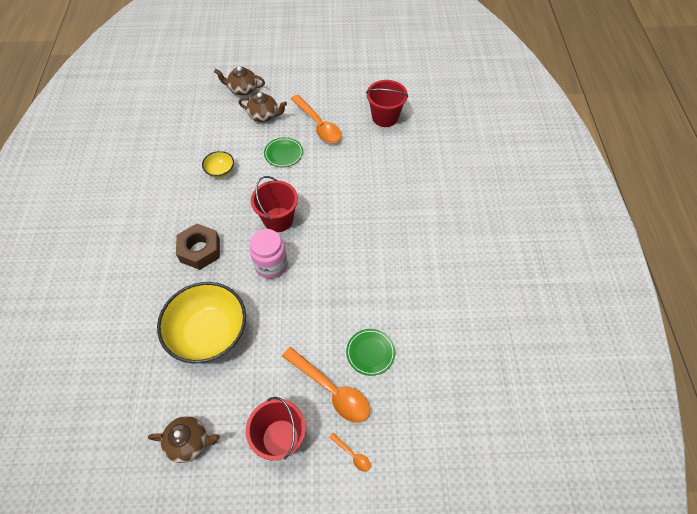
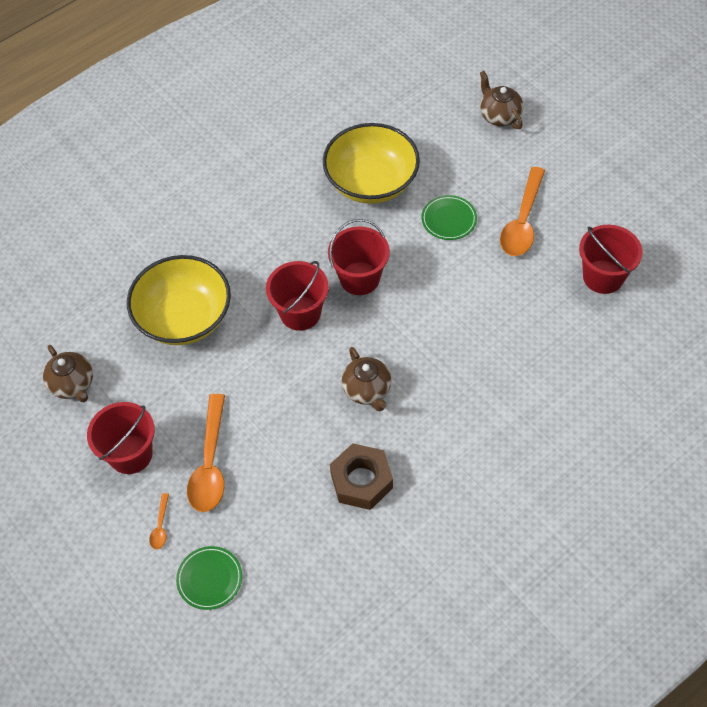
camera: 55 degrees right, 0 degrees up
(200, 250) = (263, 241): brown nut -> brown nut (361, 481)
(220, 170) = (371, 182): yellow bowl -> yellow bowl, size x2.23
(264, 116) = (483, 163): brown teapot -> brown teapot (367, 390)
(271, 265) = (300, 313): pink jar -> red bucket
(370, 352) = (277, 471): green plate -> green plate (209, 579)

